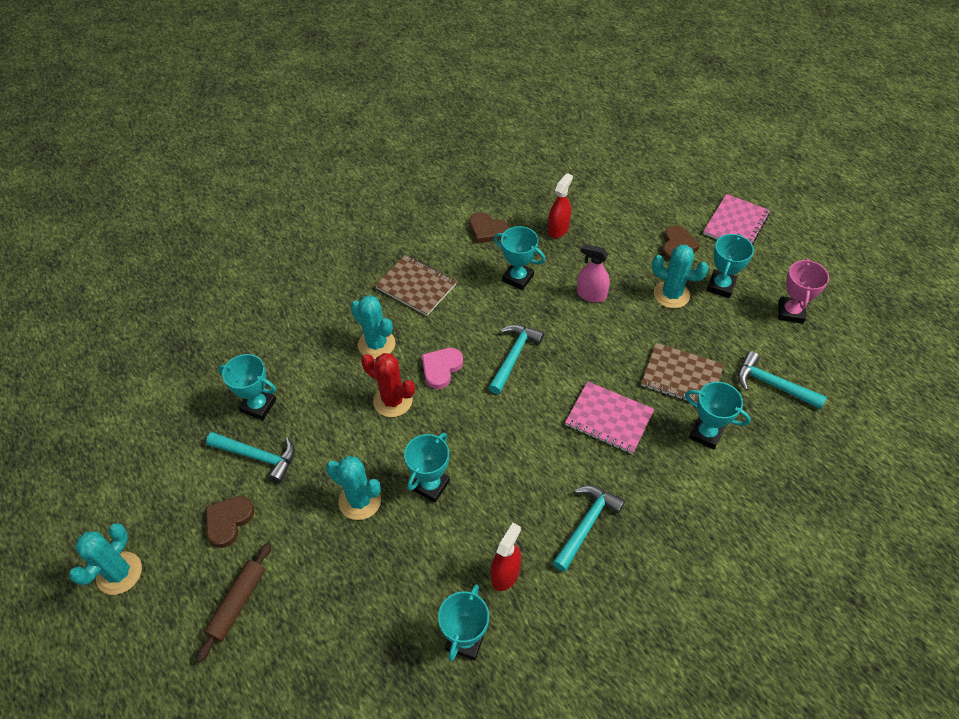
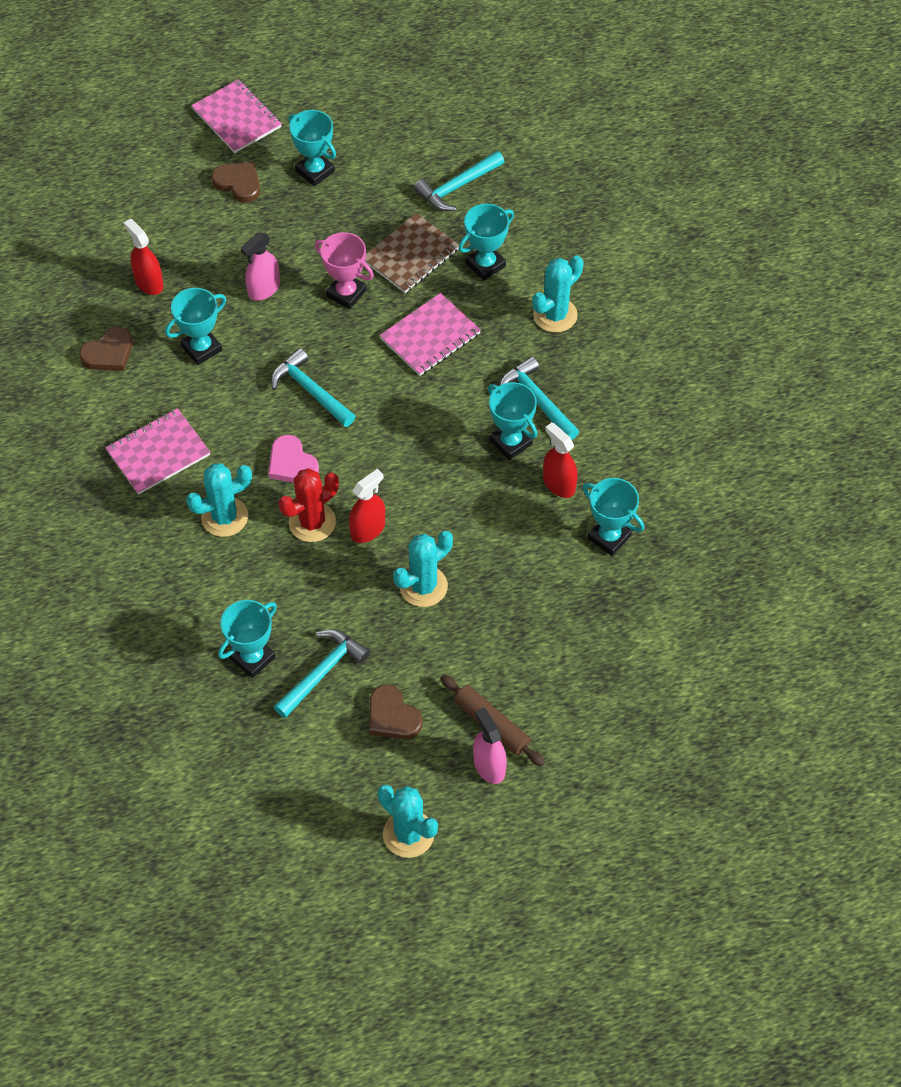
camera: 70 degrees left, 5 degrees up
(195, 616) = (489, 766): none -> pink spray bottle
(400, 441) = (368, 529): none -> red spray bottle
(416, 286) = (158, 453): brown notebook -> pink notebook
(430, 485) = (435, 517): turquoise trophy -> turquoise trophy (511, 442)
(671, 295) = (303, 218): turquoise cactus -> turquoise cactus (555, 315)
(790, 312) = (380, 130): pink trophy -> pink trophy (346, 293)

